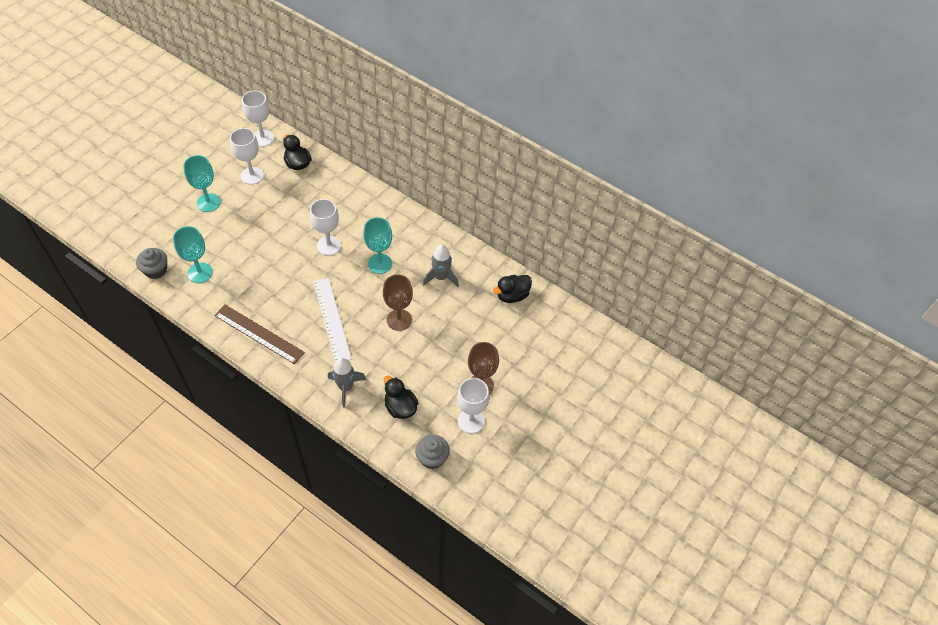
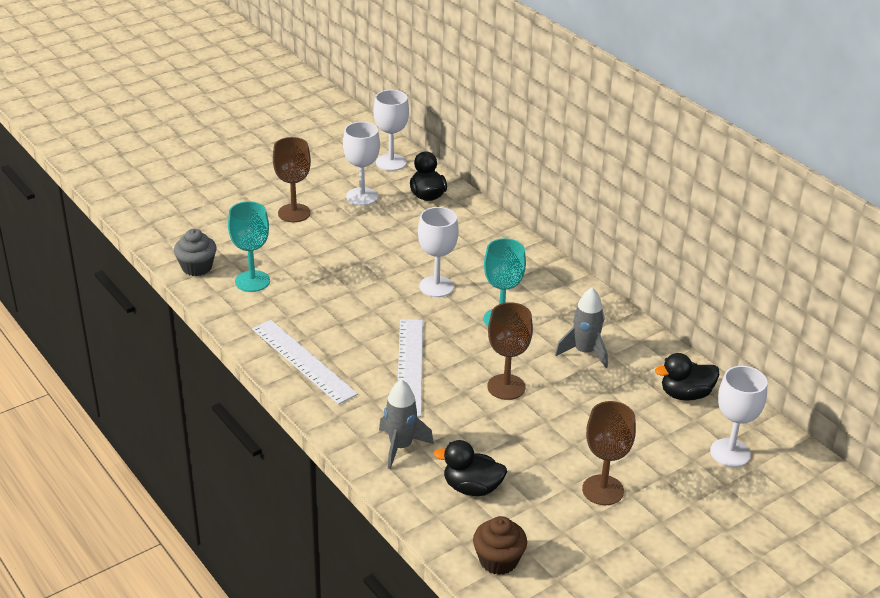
camera: 20 degrees right, 20 degrees down
(208, 203) = (294, 213): turquoise goblet -> brown goblet
(259, 334) = (303, 361): brown ruler -> white ruler
(400, 407) = (472, 488): black duck -> black duck turned 60 degrees counterclockwise
(432, 458) = (498, 560): grey cupcake -> brown cupcake
(471, 421) = (573, 529): white goblet -> white goblet (730, 453)

